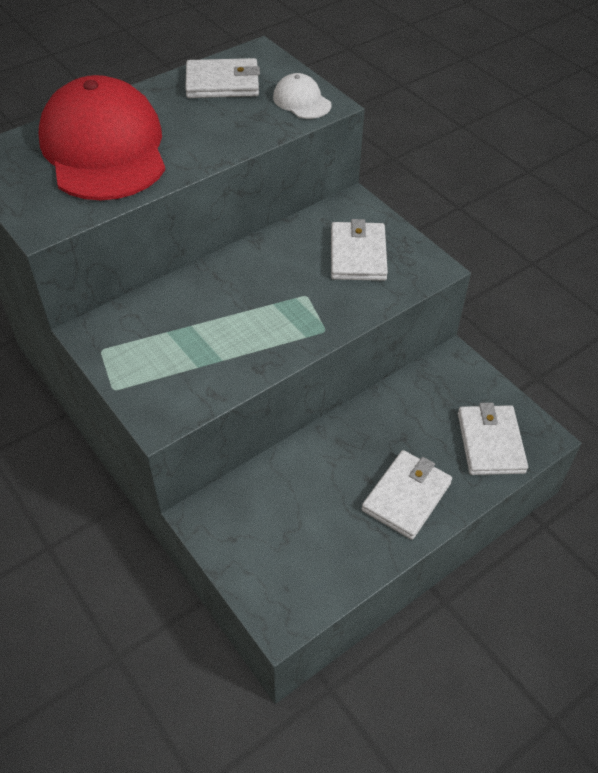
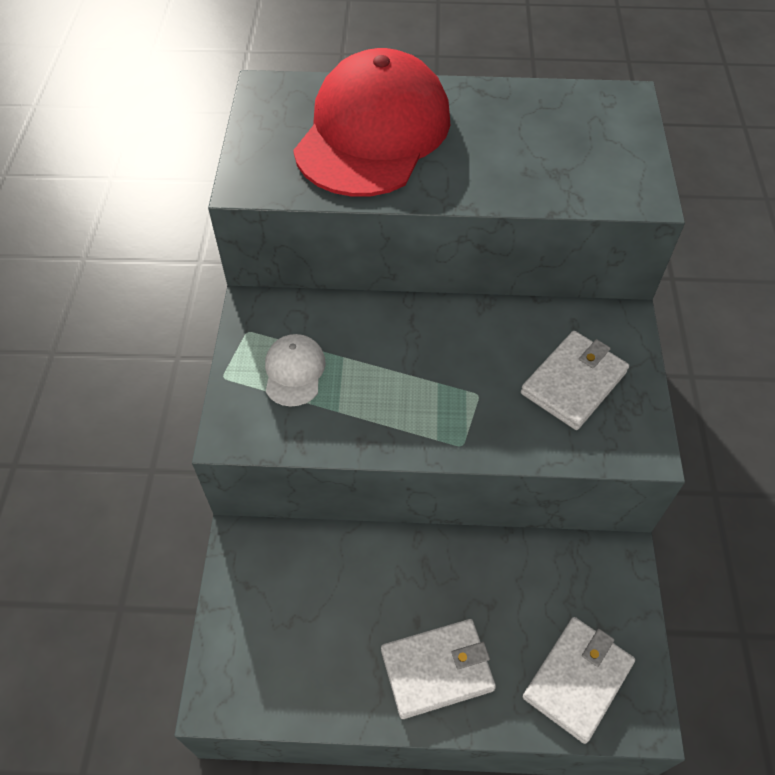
camera: 40 degrees right, 5 degrees up
(222, 83) = (554, 117): white wallet -> none
(302, 101) = (619, 179): white cap -> white cap (294, 371)

